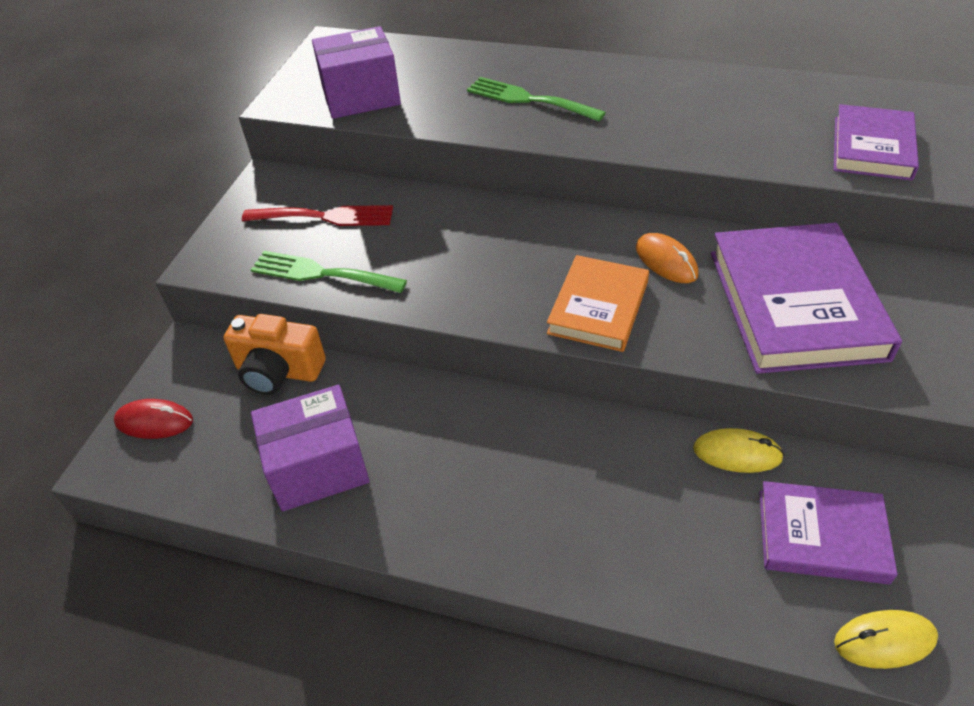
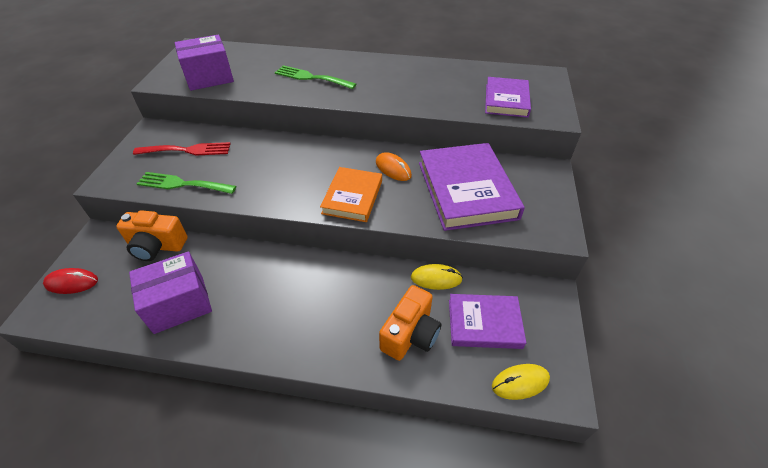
camera: 10 degrees left, 0 degrees up
(693, 544) = (410, 334): none -> orange camera

